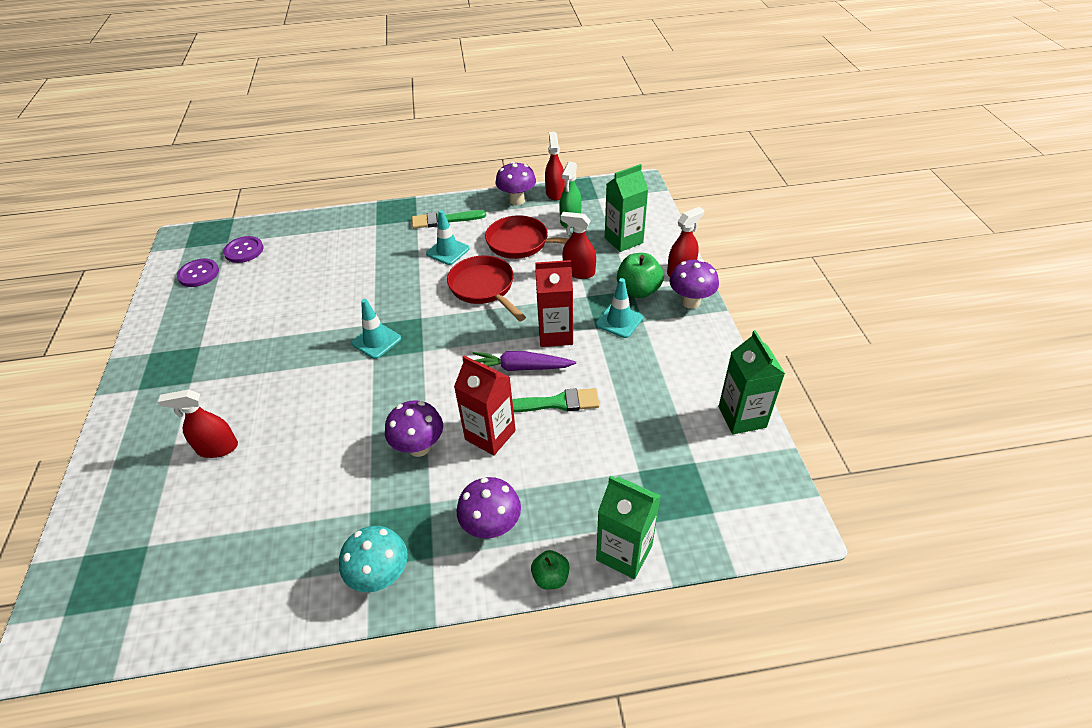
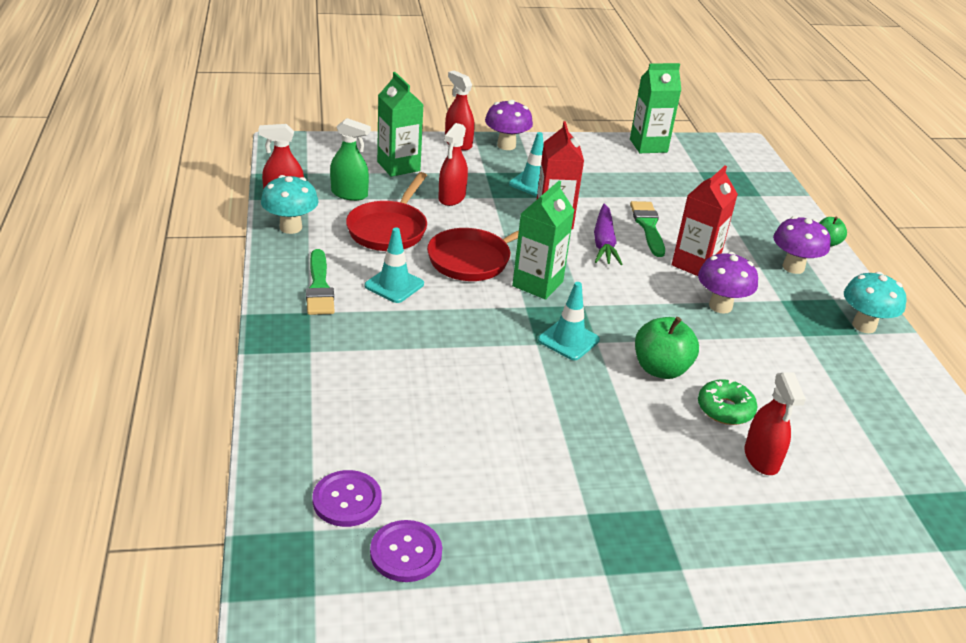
camera: 95 degrees left, 10 degrees down
(278, 432) = (725, 409): none -> green donut
(517, 200) = (290, 227): purple mushroom -> turquoise mushroom
(624, 552) = (792, 210): green carton -> green carton (537, 284)
(638, 290) = (487, 168): green apple -> green apple (660, 369)

